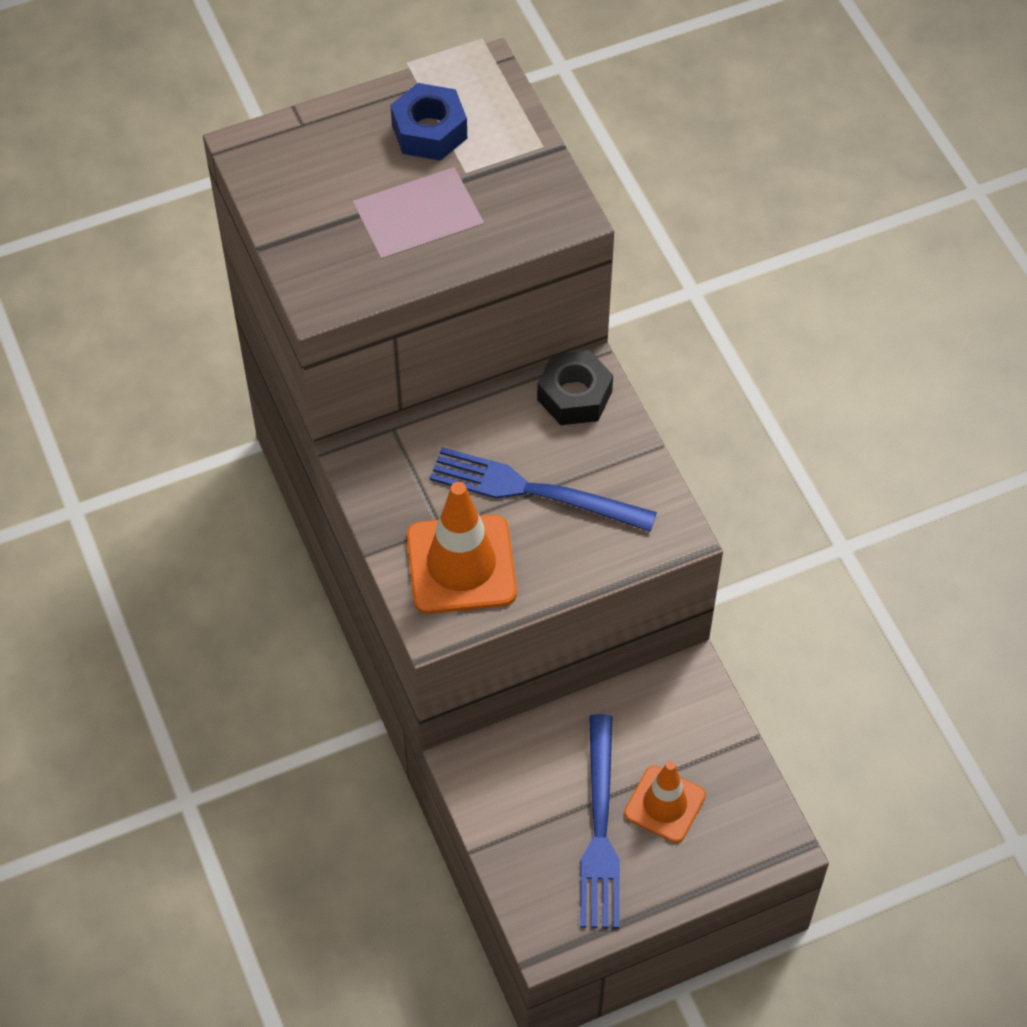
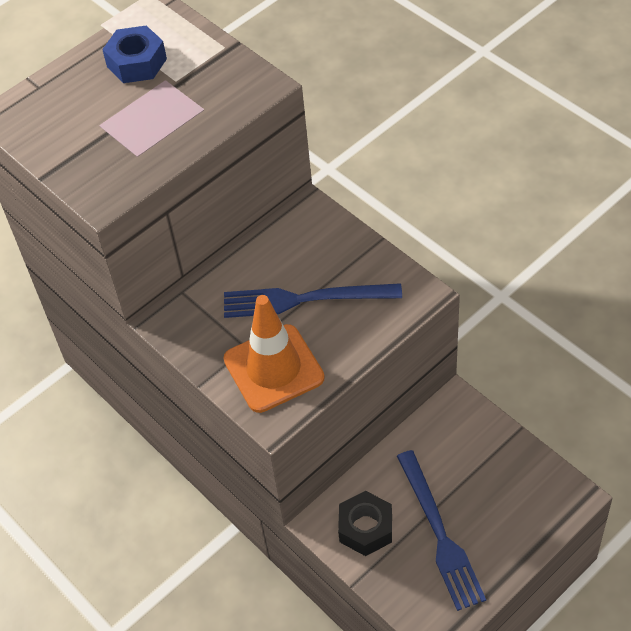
camera: 15 degrees left, 5 degrees down
(574, 395) = (305, 226): black nut -> black nut (366, 528)
(664, 804) = (478, 499): orange traffic cone -> none

